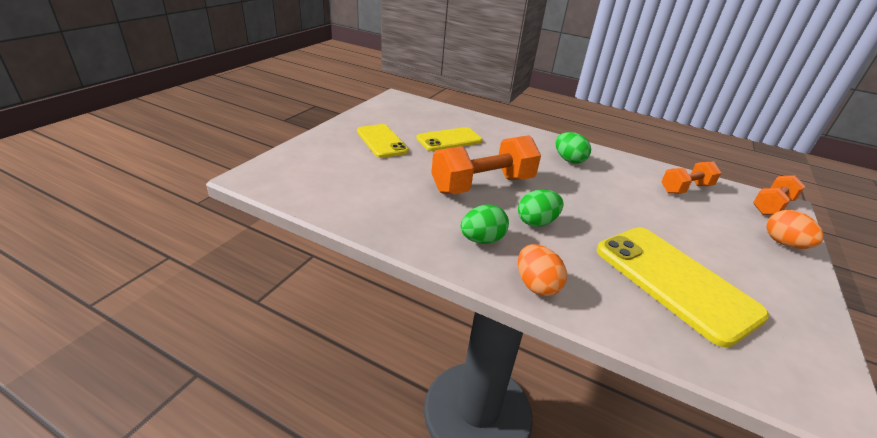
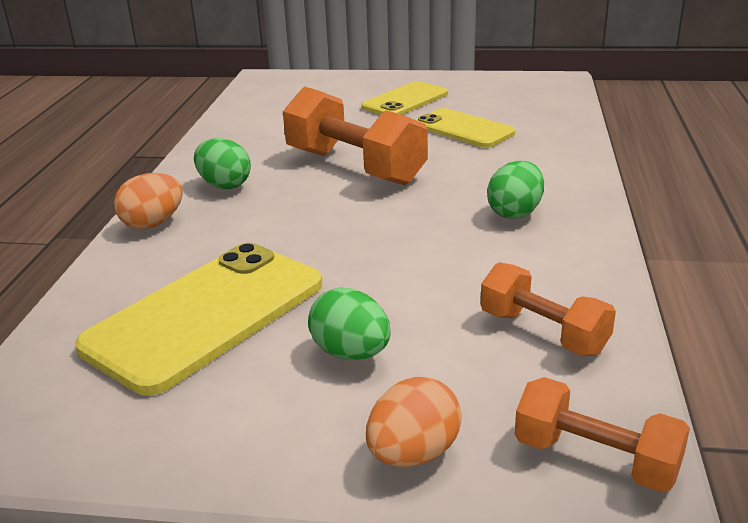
camera: 75 degrees right, 5 degrees down
(536, 222) = (289, 209): green egg -> green egg (351, 353)

